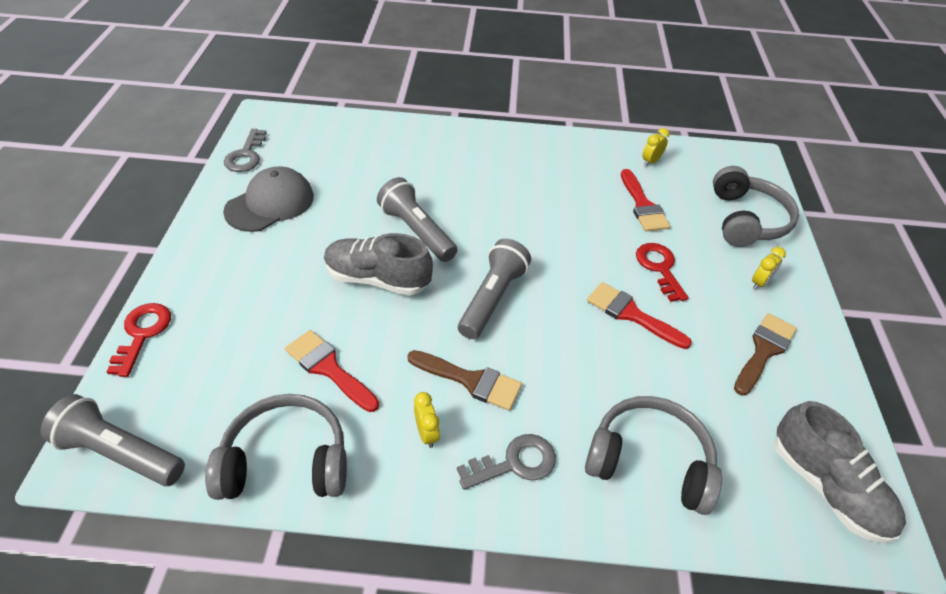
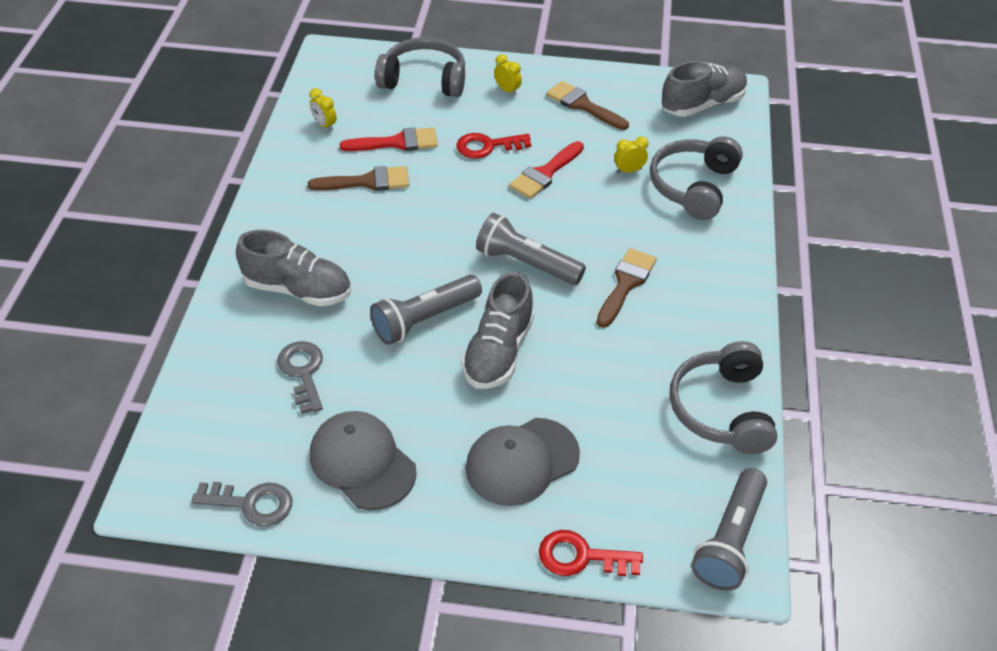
camera: 85 degrees left, 0 degrees up
(251, 295) = (522, 461): none -> grey cap
(328, 368) = (618, 386): red brush -> none
(426, 434) = (683, 314): yellow clock -> yellow clock (629, 171)
(448, 161) = (298, 289): none -> grey shoe
(515, 463) = (704, 261): grey key -> grey key (303, 372)
(583, 190) = (367, 181): none -> brown brush

